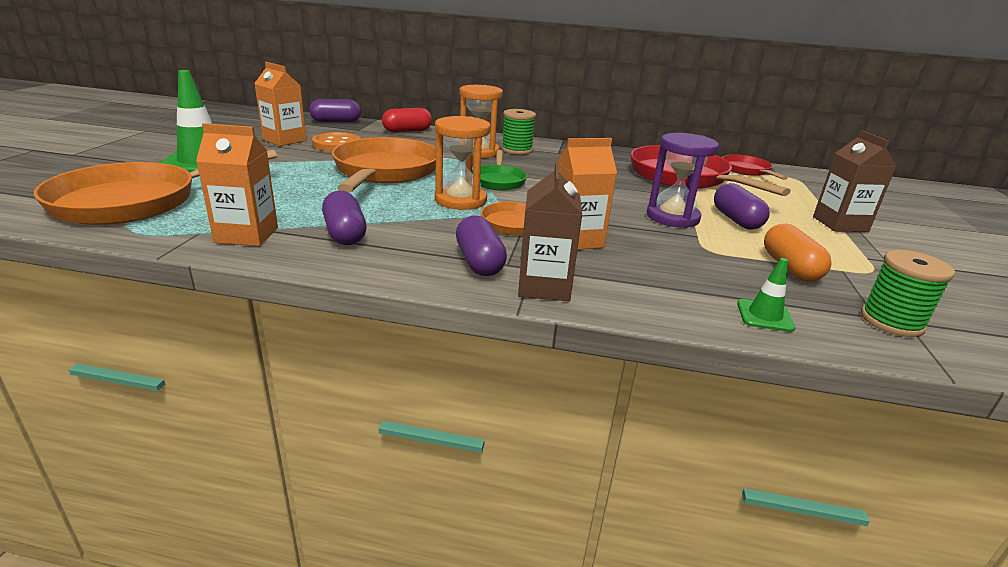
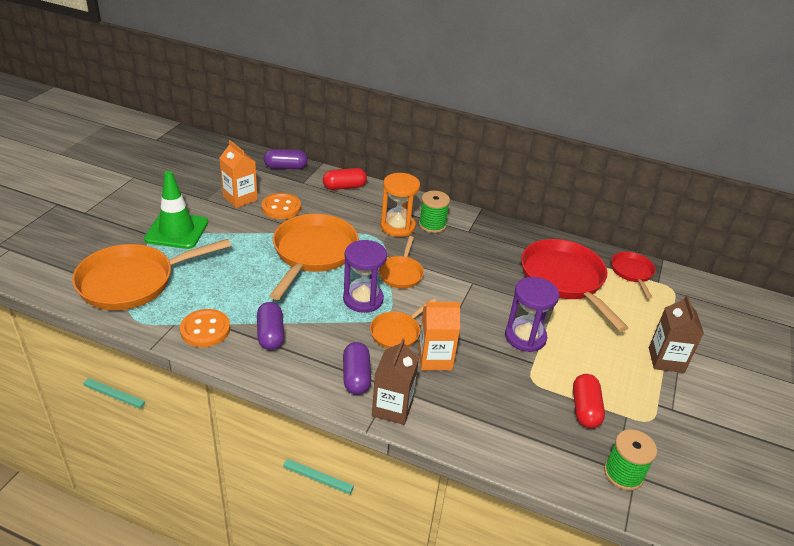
camera: 10 degrees right, 10 degrees up
(247, 235) = (205, 330): orange carton -> orange button
(460, 200) = (363, 299): orange hourglass -> purple hourglass
(498, 181) = (401, 273): green pan -> orange pan
(736, 220) = (577, 346): purple capsule -> none
(764, 316) = (533, 456): green traffic cone -> none
(790, 268) = (585, 409): orange capsule -> red capsule

